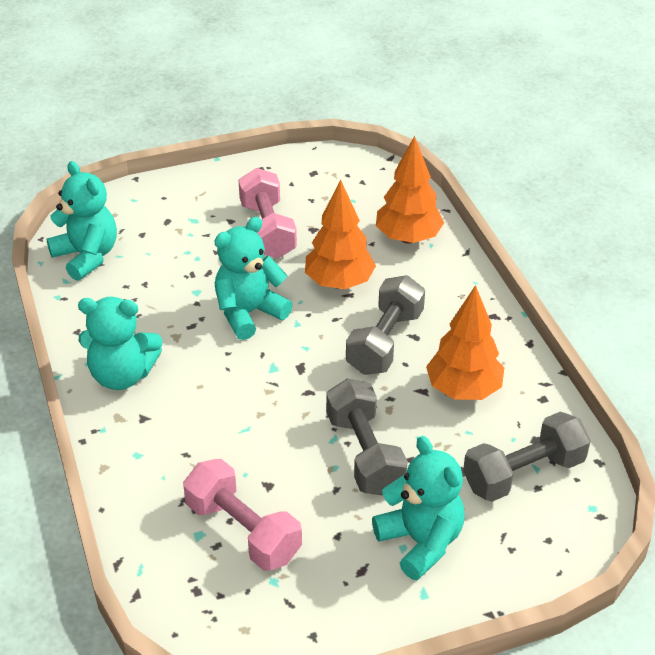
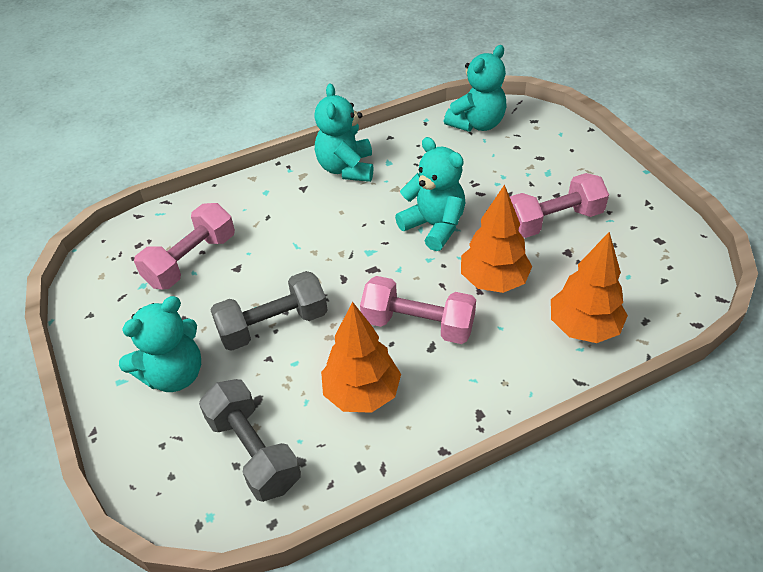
camera: 85 degrees right, 5 degrees up
(385, 342) = (418, 324): grey dumbbell -> pink dumbbell

